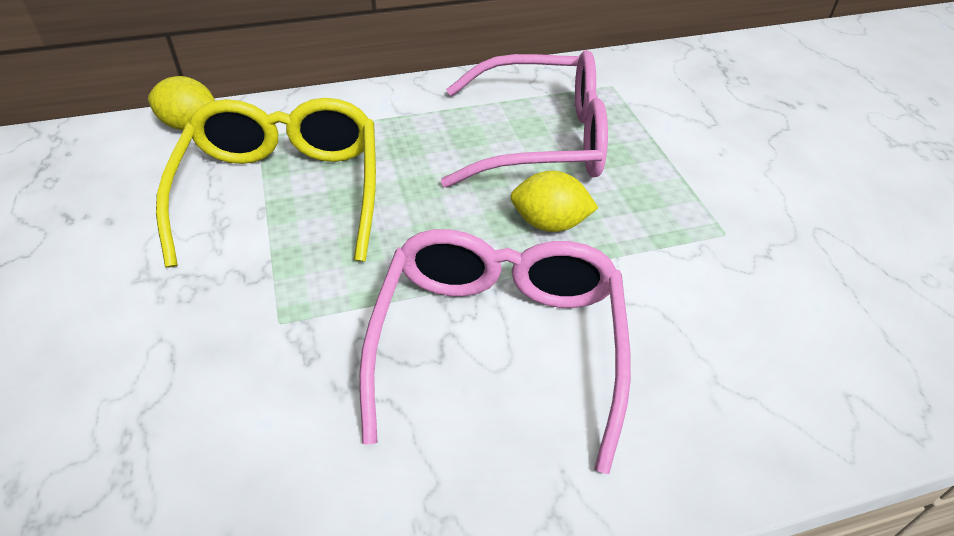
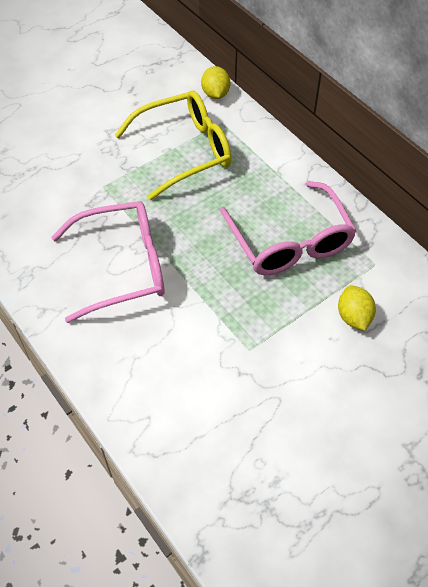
camera: 70 degrees right, 10 degrees up
(549, 223) = (215, 265): yellow lemon -> yellow lemon (353, 317)

